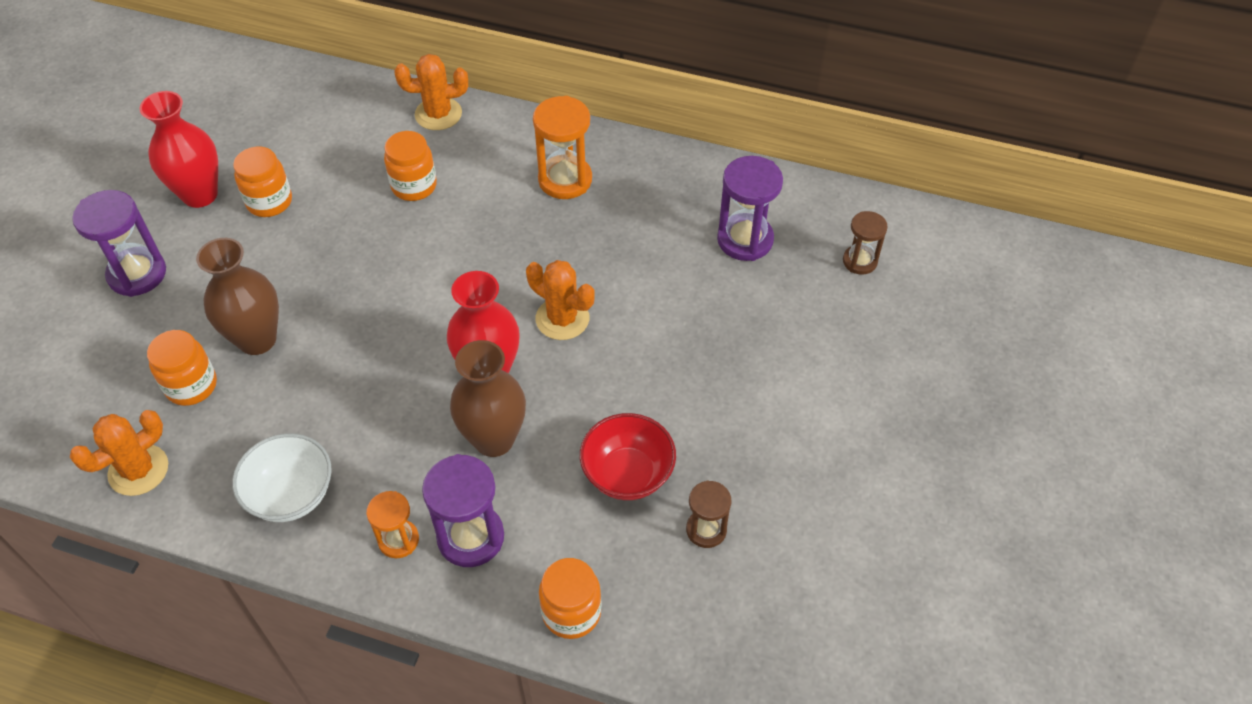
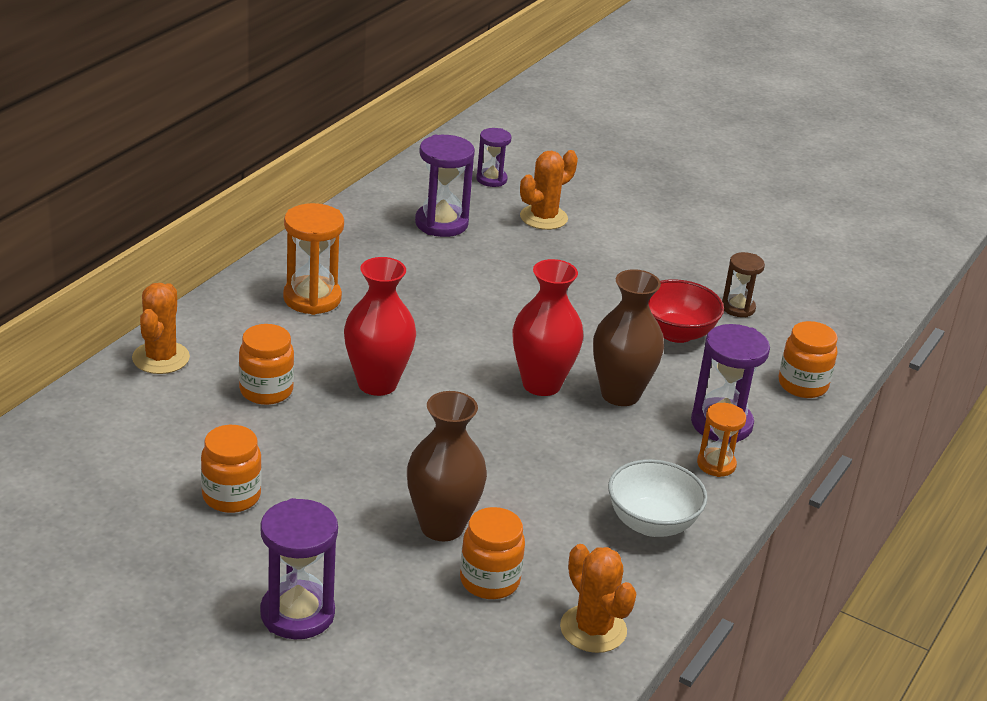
camera: 80 degrees left, 20 degrees down
(200, 194) = (186, 551): red vase -> red vase (377, 384)
(562, 319) = (493, 333): orange cactus -> orange cactus (543, 218)
(859, 261) = (491, 179): brown hourglass -> purple hourglass

